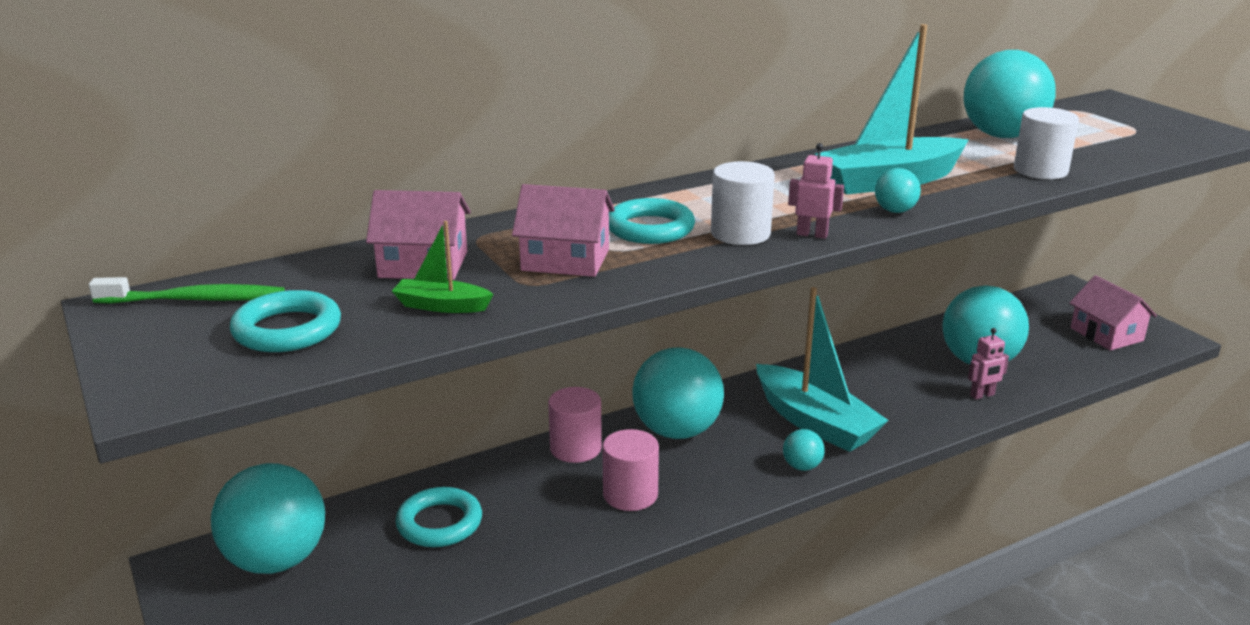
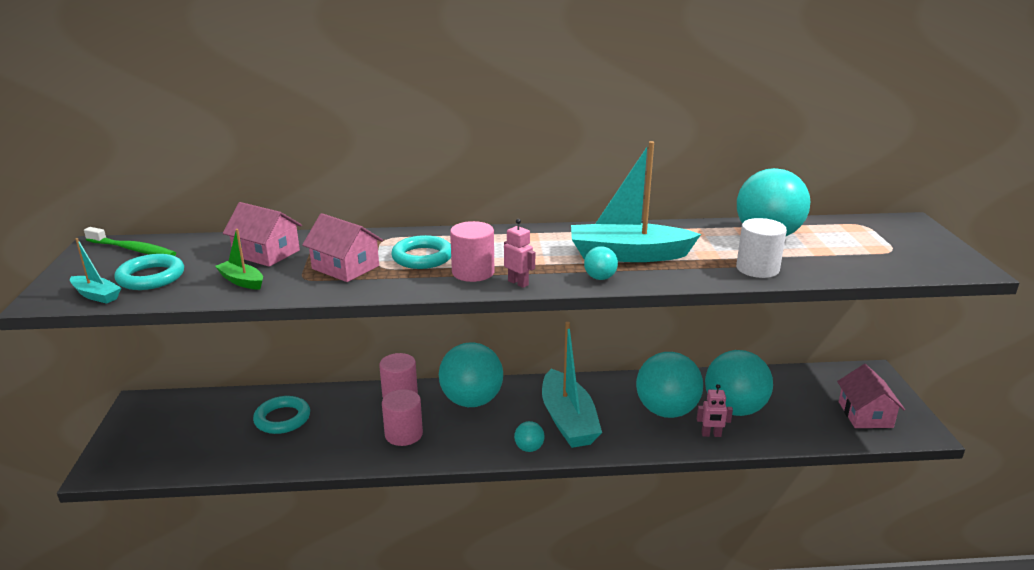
camera: 25 degrees right, 0 degrees up
(233, 372) = (96, 295): none -> turquoise boat
(276, 560) = (183, 414): turquoise ball -> turquoise ball (666, 411)
(740, 233) = (473, 272): white cylinder -> pink cylinder

